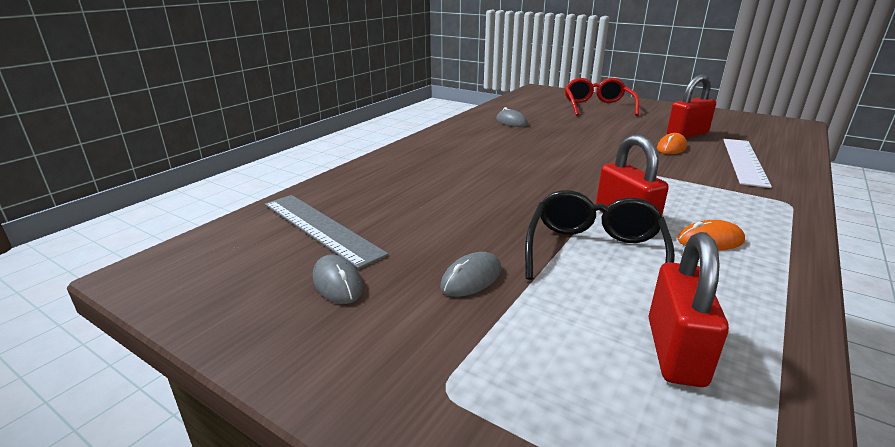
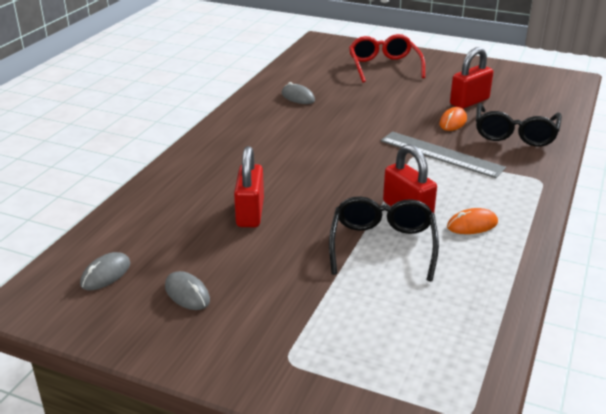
camera: 10 degrees left, 5 degrees up
(320, 228) = (152, 245): grey ruler -> grey ruler (441, 154)
(471, 278) = (290, 278): grey mouse -> grey mouse (105, 274)
(675, 351) = (436, 317): red padlock -> red padlock (250, 213)
(744, 161) = (515, 134): white ruler -> black glasses

